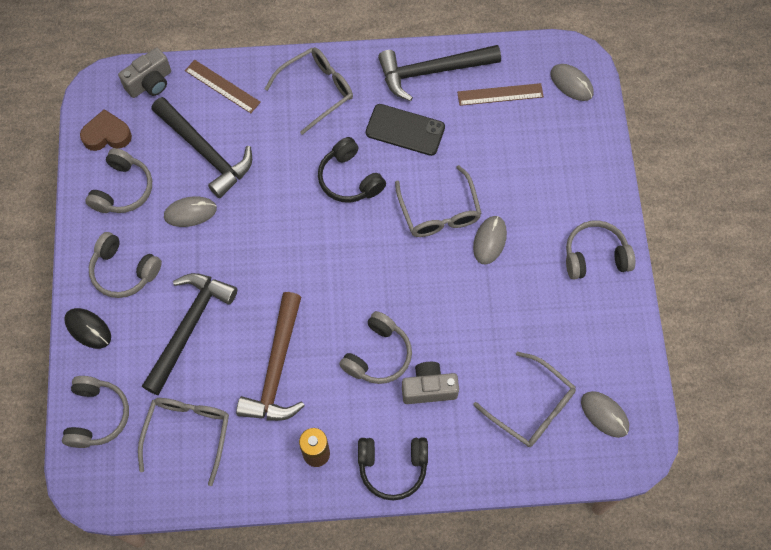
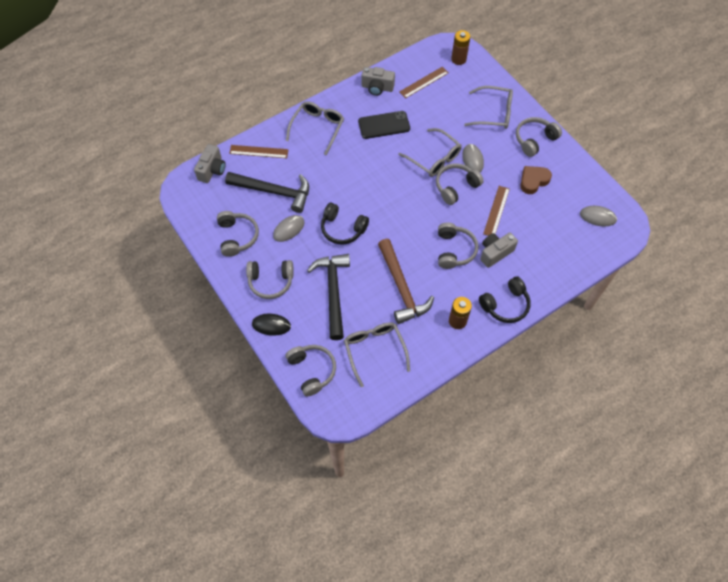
camera: 30 degrees left, 5 degrees down
(107, 135) = (205, 211): brown heart -> brown heart (533, 181)
(349, 179) = (370, 165): black headphones -> black headphones (342, 229)
(432, 71) = (377, 88): black hammer -> grey camera
(440, 268) = (456, 187): none -> grey headphones
(471, 331) = (496, 211): none -> brown ruler
(531, 407) = (557, 233): grey glasses -> grey glasses (493, 113)
(571, 83) = (458, 59): grey mouse -> brown battery

